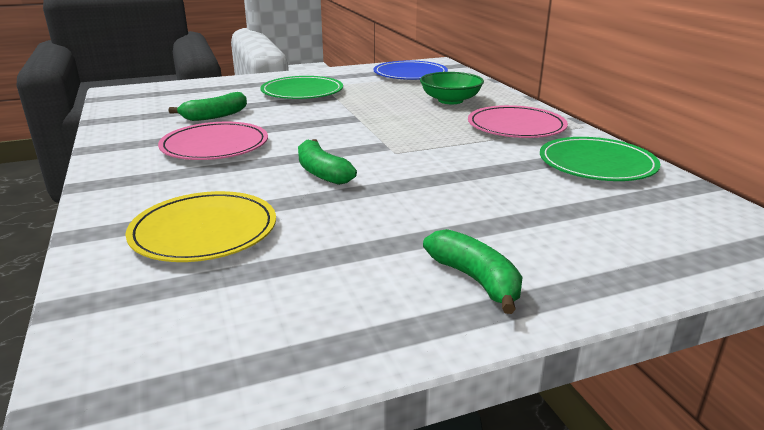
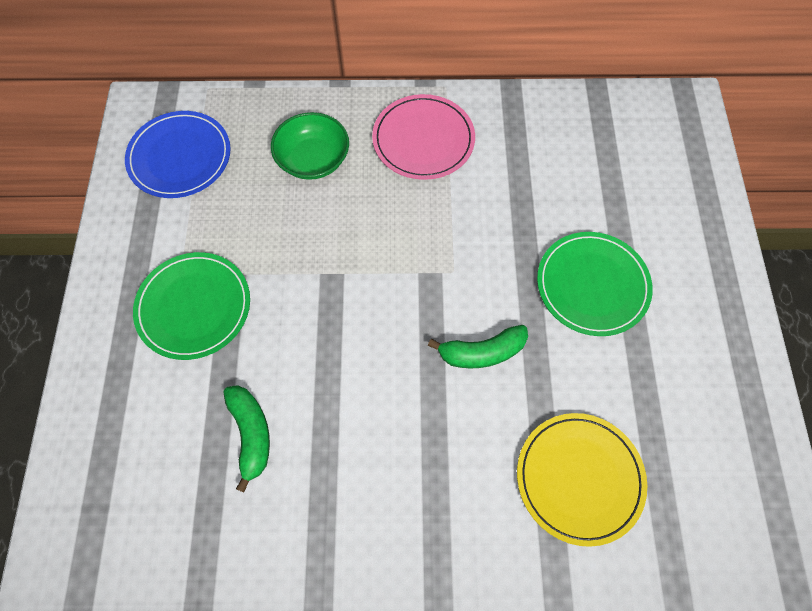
camera: 70 degrees left, 40 degrees up
(215, 146) = (365, 446): pink plate -> none
(475, 280) = (697, 302): green banana -> none
(597, 164) = (536, 128): green plate -> green plate (592, 285)

